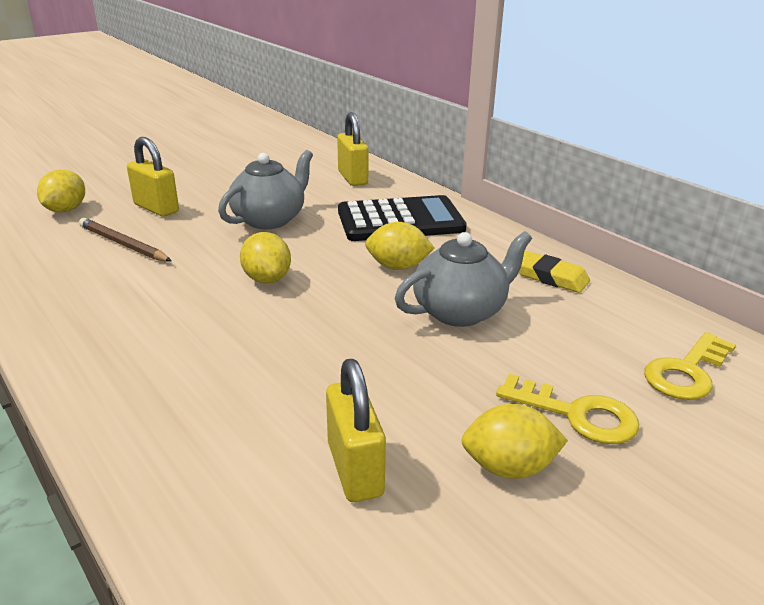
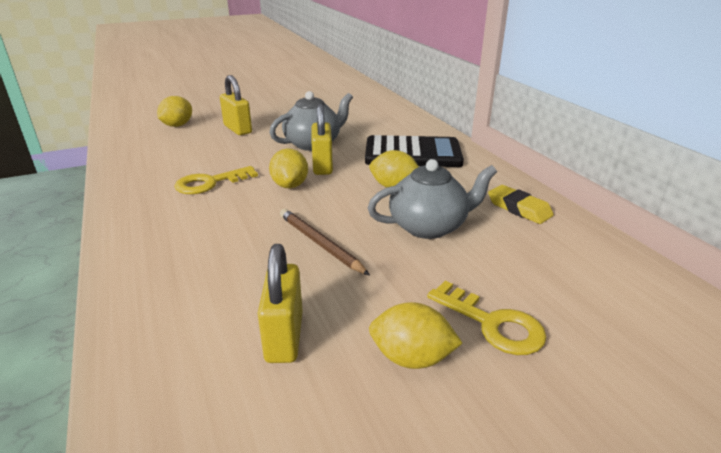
camera: 15 degrees right, 0 degrees up
(123, 244) = (202, 151): brown pencil -> brown pencil (320, 244)
(352, 178) = (390, 120): yellow padlock -> yellow padlock (322, 166)
(687, 372) = (613, 303): yellow key -> yellow key (210, 183)

